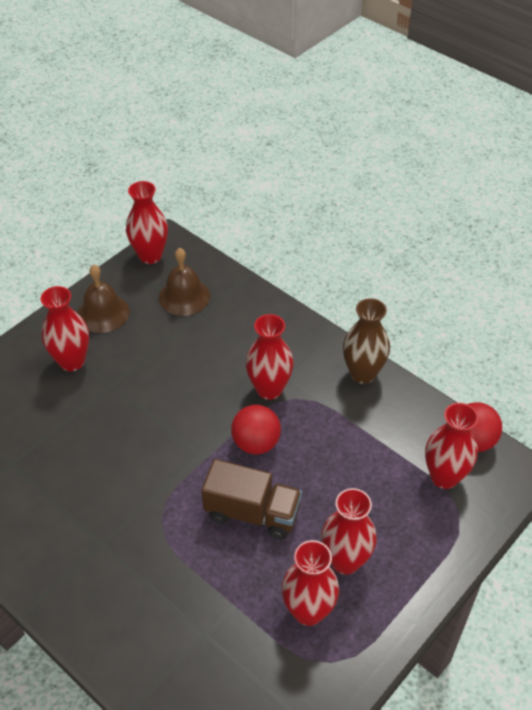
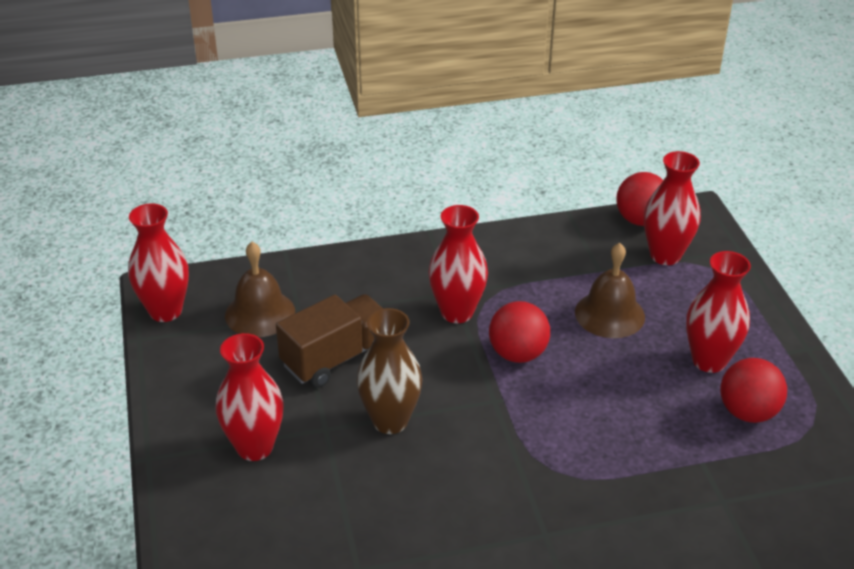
camera: 55 degrees left, 10 degrees down
(103, 313) = (208, 388): brown bell -> brown bell (609, 314)
(252, 512) = (602, 397): brown truck -> brown truck (336, 358)
(308, 611) = (747, 412): red vase -> red ball
(363, 373) = (500, 243): brown vase -> brown vase (390, 421)

